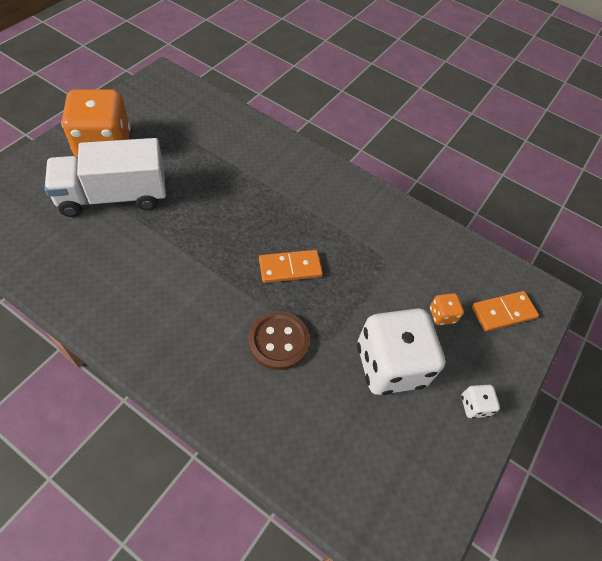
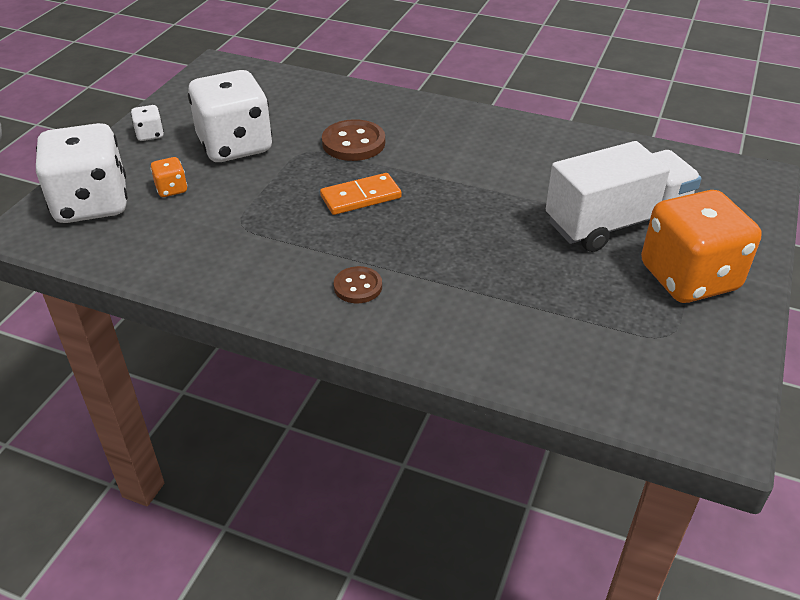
camera: 175 degrees right, 15 degrees down
(312, 189) = (358, 286): none -> brown button
(503, 312) = (92, 204): orange domino -> white dice

